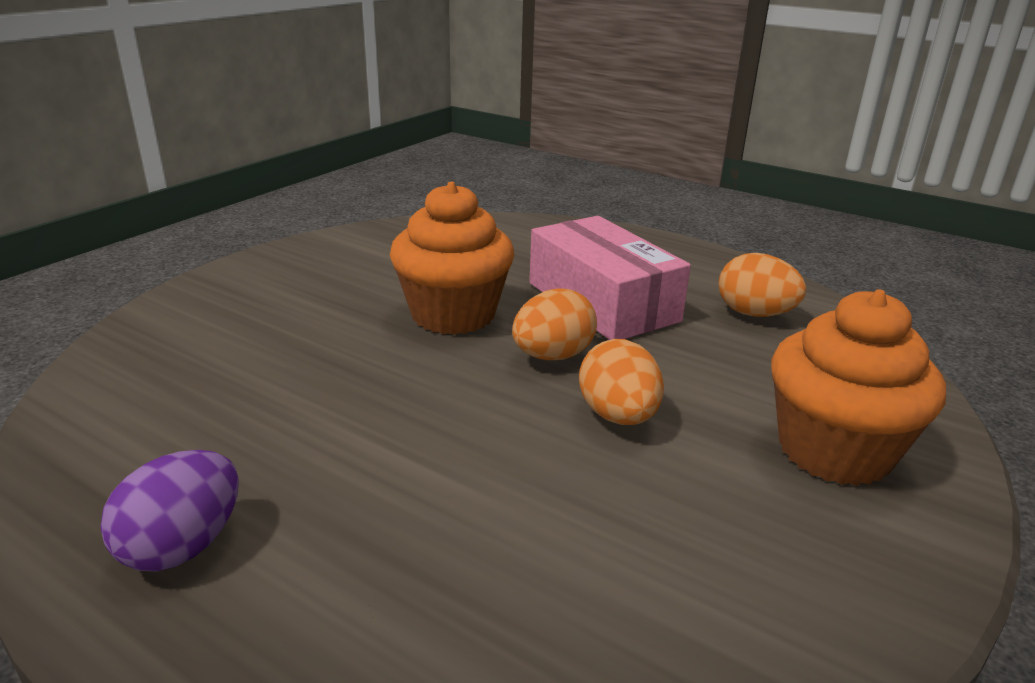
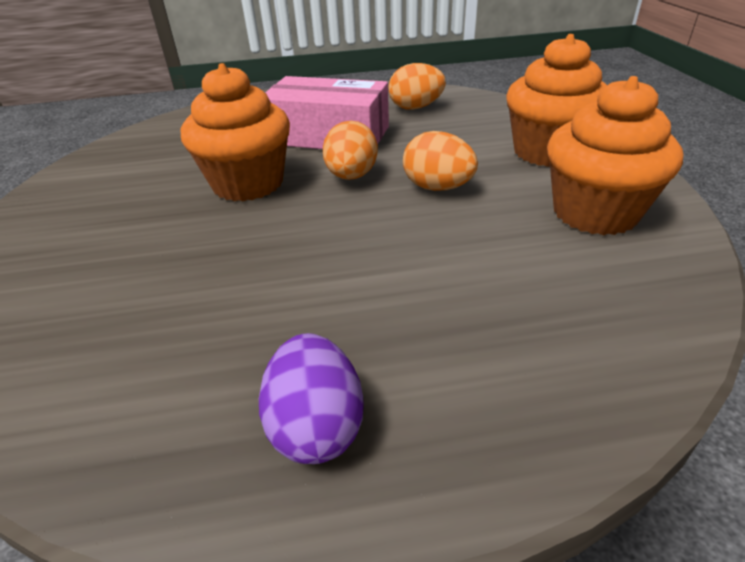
camera: 40 degrees left, 10 degrees up
(756, 557) = (595, 213): none -> orange cupcake

